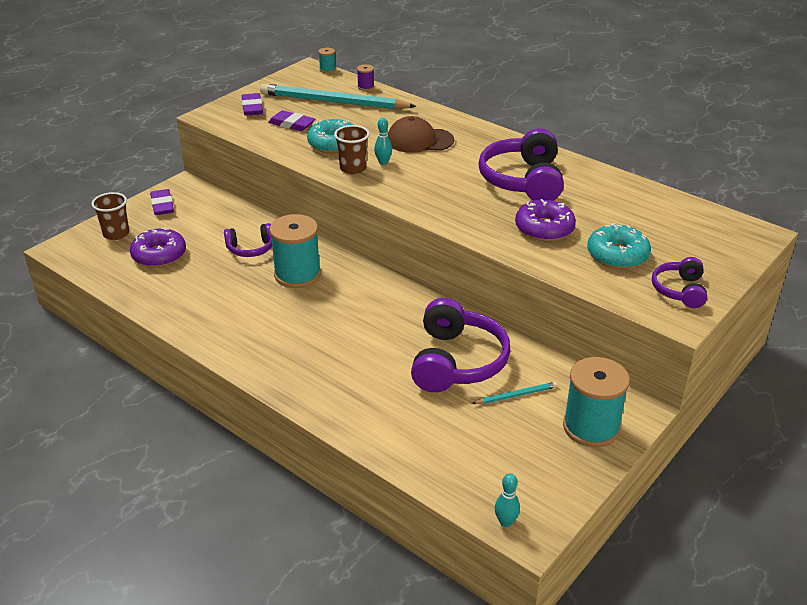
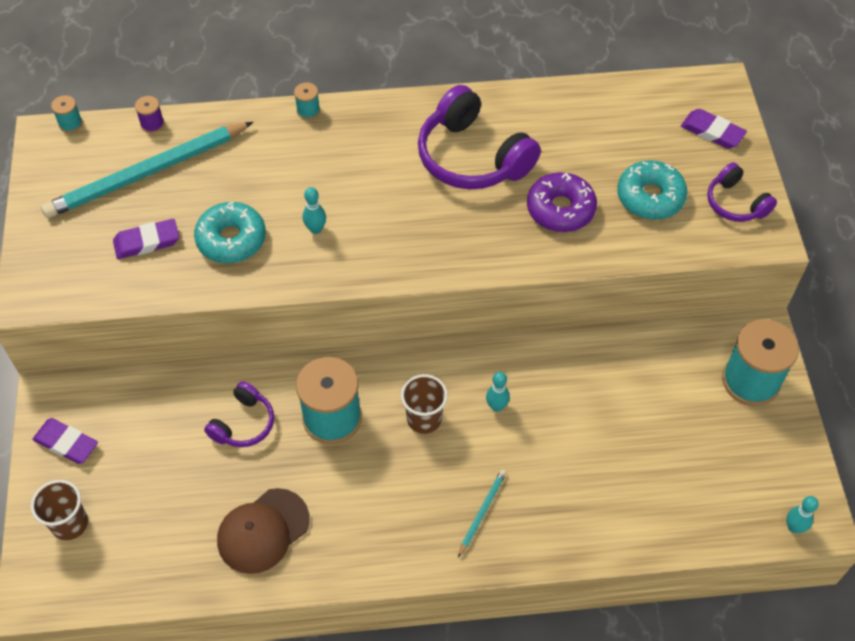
camera: 45 degrees left, 20 degrees up
(159, 255) = (159, 511): purple donut -> none
(252, 107) = (65, 248): purple eraser -> purple eraser (712, 132)
(353, 168) = (297, 261): brown cup -> brown cup (424, 419)
(396, 328) = (496, 406): none -> turquoise bowling pin
(419, 140) = (311, 170): brown cap -> brown cap (263, 531)
(455, 119) = (308, 111): none -> turquoise spool
(457, 361) = (586, 400): purple headphones -> none
(516, 395) = (668, 396): turquoise pencil -> turquoise pencil (482, 512)

